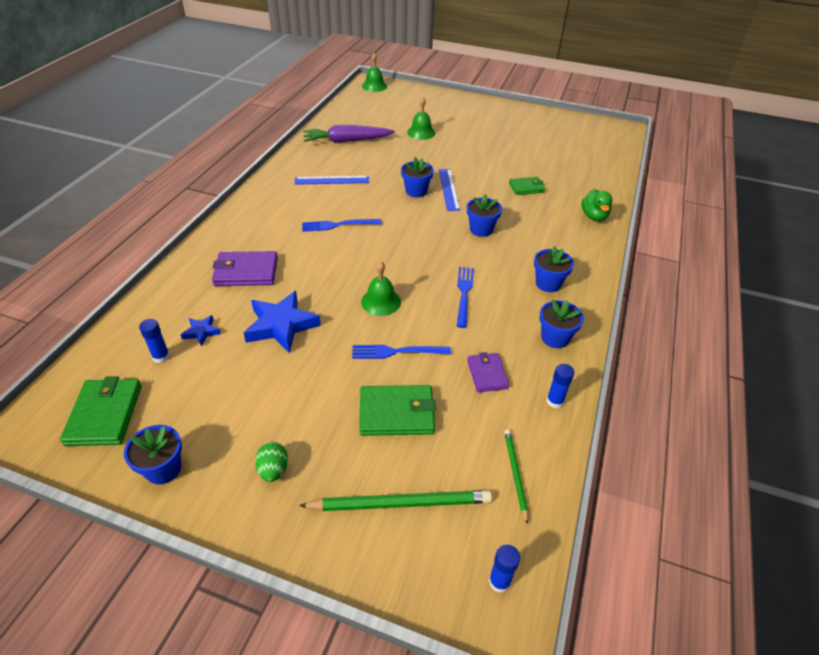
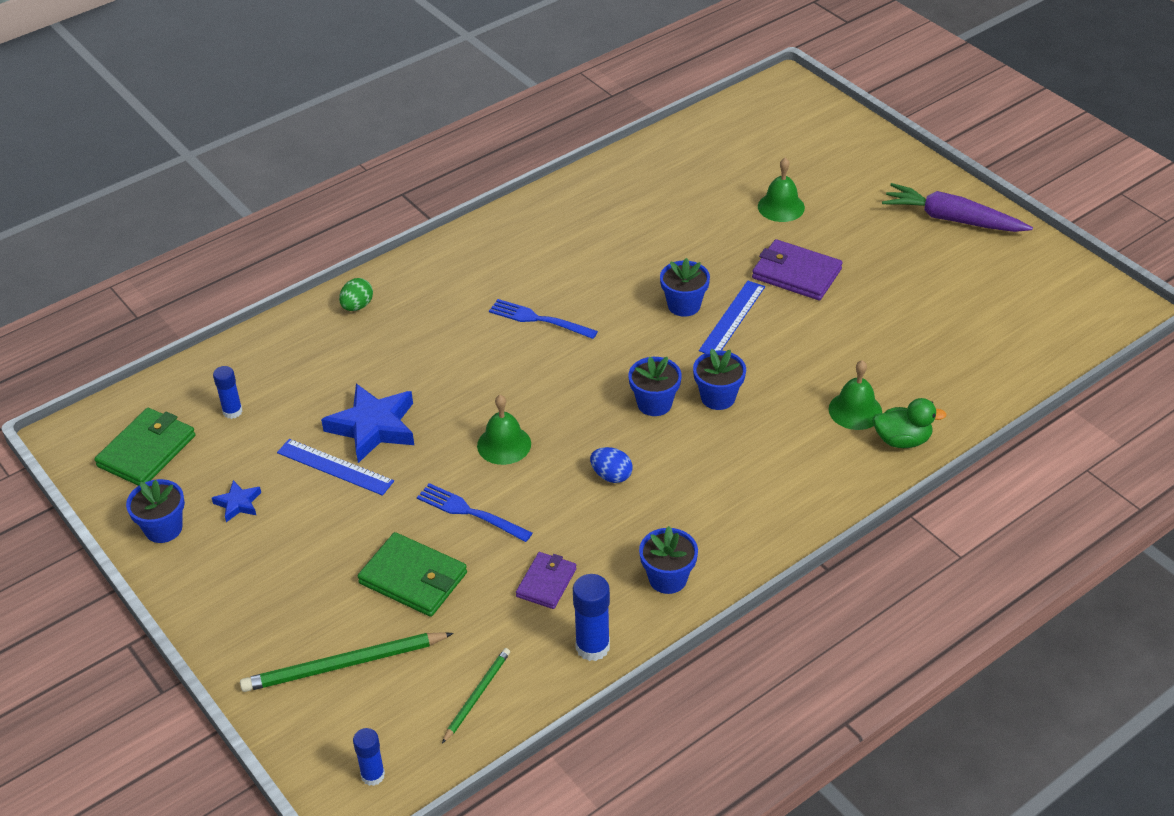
camera: 35 degrees right, 0 degrees up
(201, 332) = (288, 400): blue star -> blue star (238, 504)
(246, 272) = (384, 343): purple wallet -> purple wallet (796, 274)
(273, 470) = (255, 576): green egg -> green egg (357, 306)
(332, 180) = (586, 247): blue ruler -> blue ruler (335, 467)
(347, 141) = (659, 187): purple carrot -> purple carrot (952, 219)
(374, 86) = (786, 94): green bell -> green bell (855, 410)
(400, 503) = (343, 665): green pencil -> green pencil turned 135 degrees clockwise
(464, 293) = (611, 476): blue fork -> blue egg
(526, 187) = (849, 357): green wallet -> none
(548, 283) = (731, 508): blue flower pot -> blue flower pot (654, 403)
(555, 401) = (592, 647): blue glue stick -> blue glue stick, size x1.53
(594, 216) = (902, 440): green duck -> green duck turned 120 degrees counterclockwise

